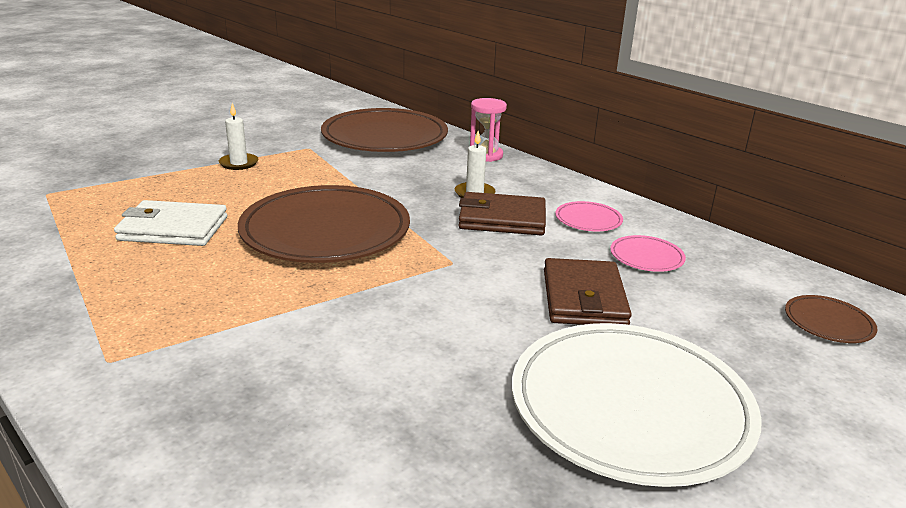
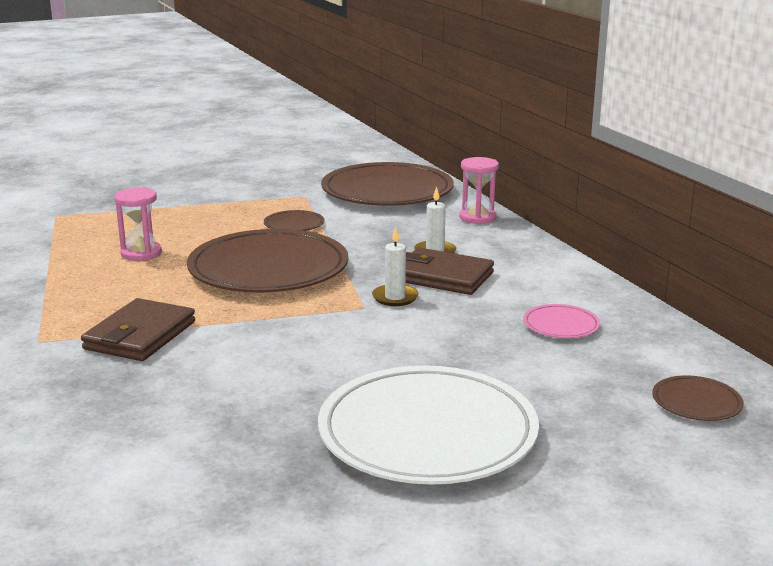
camera: 20 degrees right, 5 degrees down
(173, 229) = (141, 253): white wallet -> pink hourglass
(239, 163) = (230, 204): white candle -> white candle (395, 297)
(319, 179) = (294, 224): none -> brown plate
(583, 298) = (463, 350): brown wallet -> brown wallet (140, 335)
(588, 220) = (531, 287): pink plate -> none

